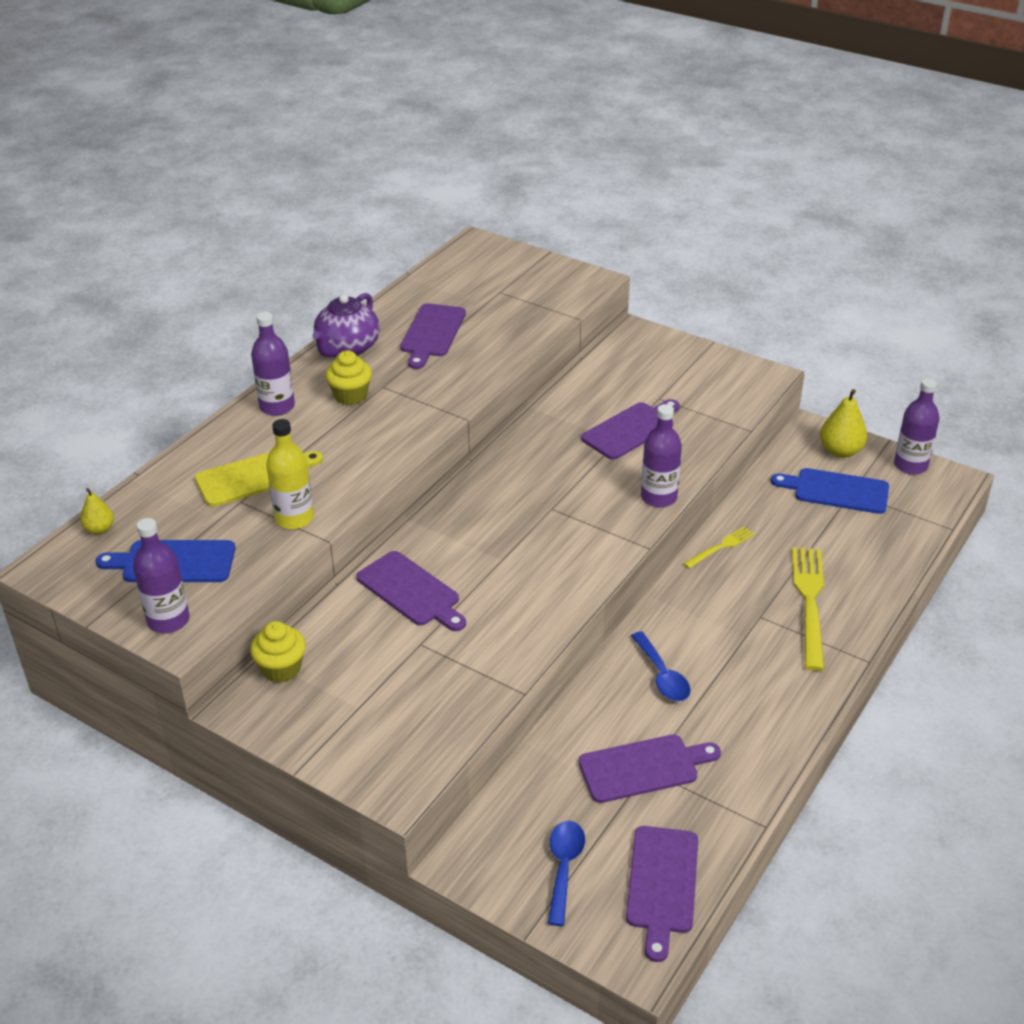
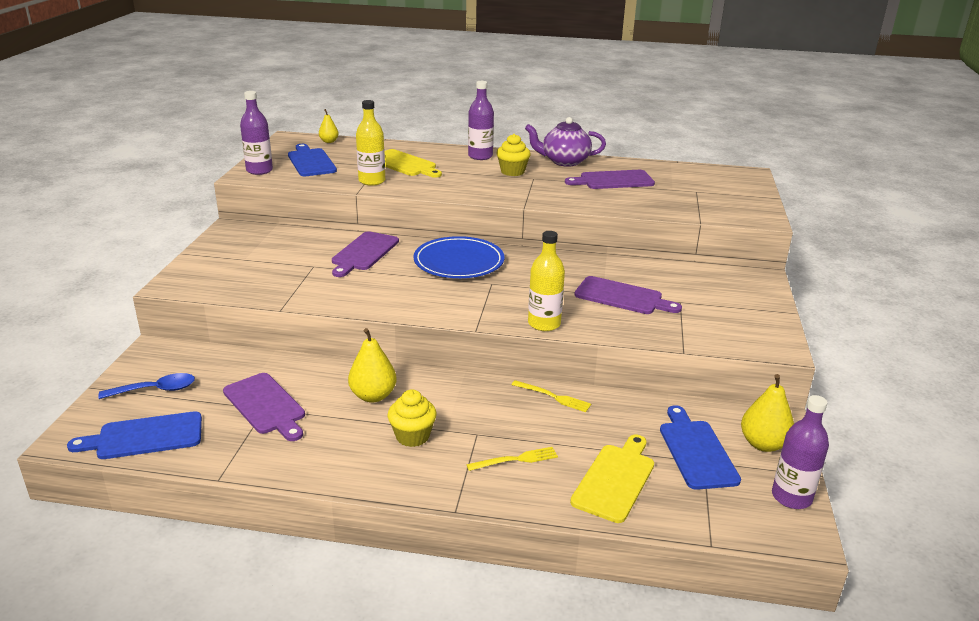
camera: 65 degrees right, 10 degrees down
(281, 669) = (269, 231): yellow cupcake -> yellow cupcake (412, 436)
(484, 519) = (459, 262): none -> blue plate
(658, 497) = (544, 324): purple bottle -> yellow bottle
(662, 676) = (373, 396): blue spoon -> yellow pear
(662, 884) = (145, 436): purple cutting board -> blue cutting board
(809, 602) = (516, 459): yellow fork -> yellow fork, size x0.53
(858, 551) = (615, 480): none -> yellow cutting board

